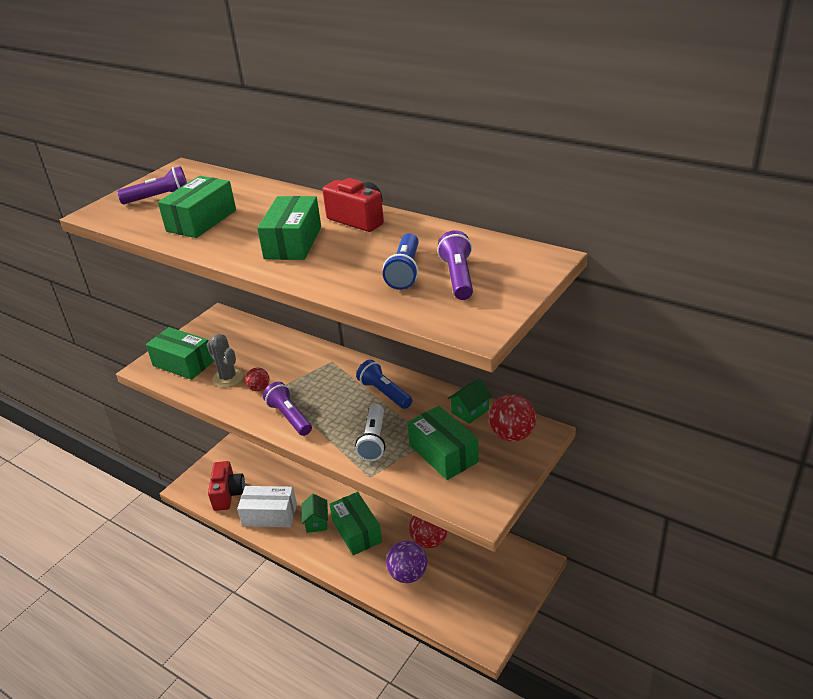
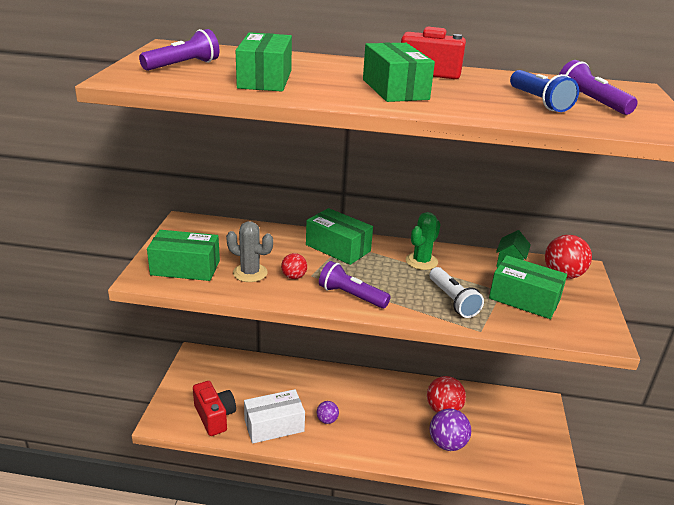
camera: 30 degrees left, 5 degrees down
(316, 522) = (327, 420): green house -> purple ball
(357, 531) = (372, 418): green box -> green box (338, 248)
(384, 393) = (421, 261): blue flashlight -> green cactus

